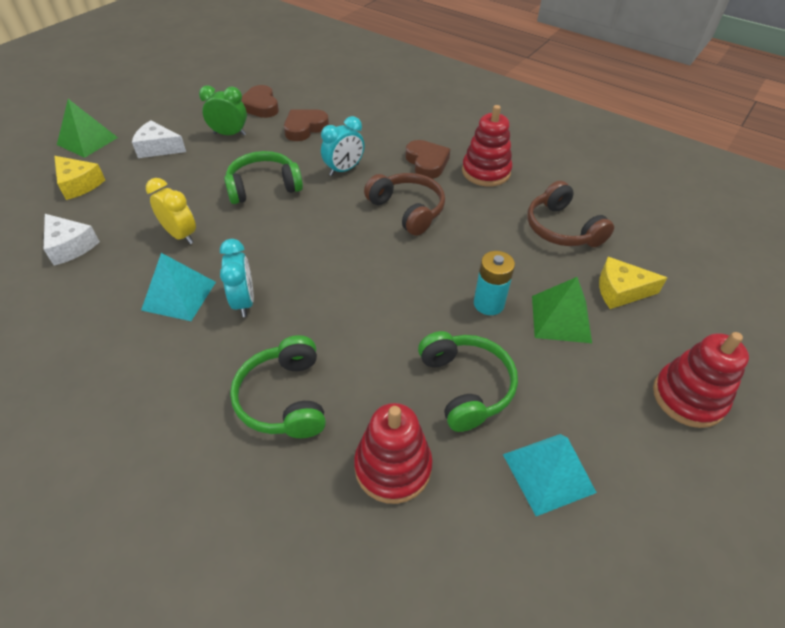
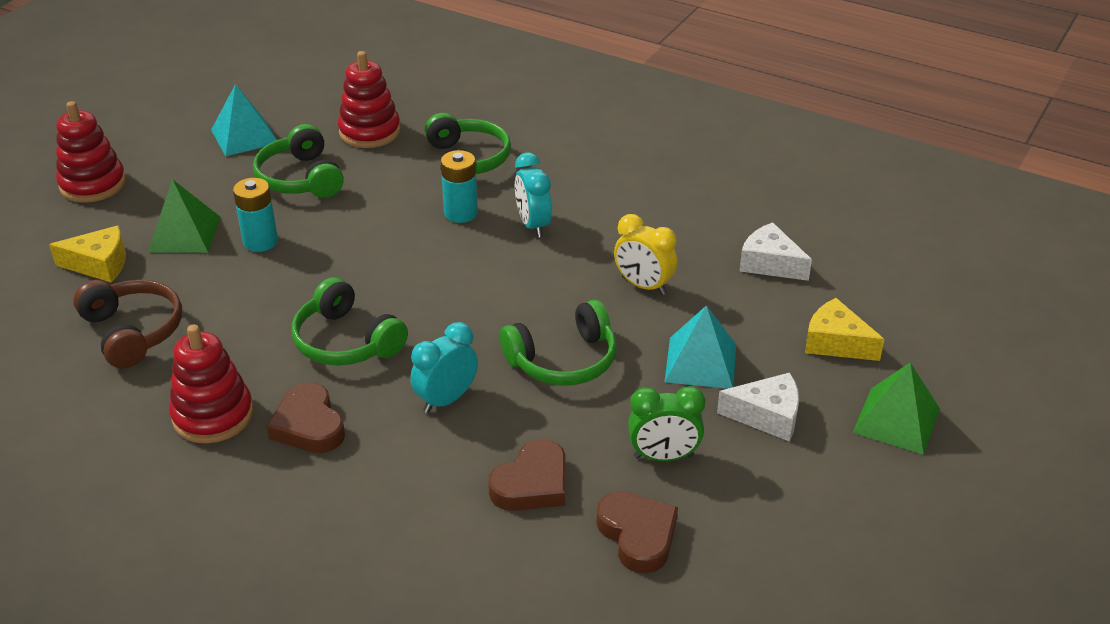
camera: 175 degrees right, 10 degrees down
(179, 295) = (606, 225): turquoise pyramid -> turquoise pyramid (700, 363)
(306, 322) = (461, 213): none -> turquoise battery
(408, 210) = (346, 342): brown headphones -> green headphones

